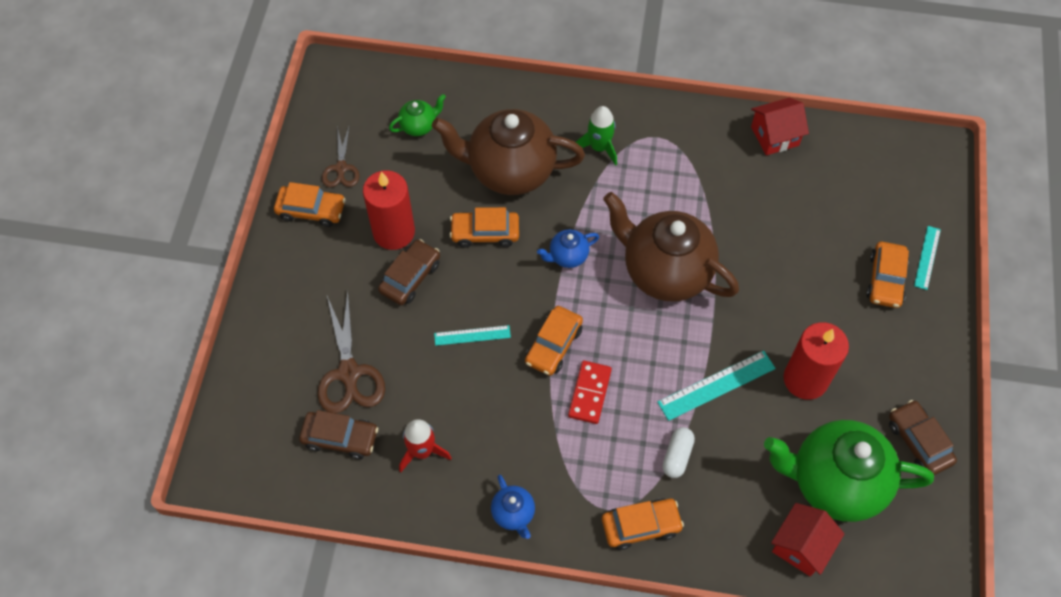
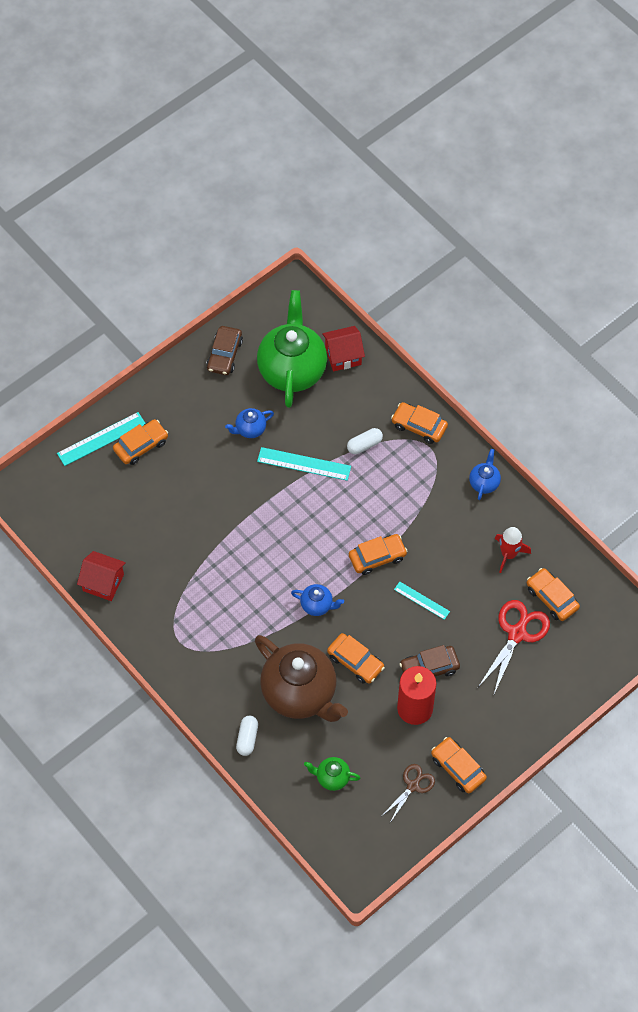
camera: 140 degrees left, 0 degrees up
(340, 438) = (551, 598): brown car -> orange car
(349, 374) = (517, 633): brown scissors -> red scissors
(521, 105) = (247, 738): none -> white capsule
(589, 393) = (382, 514): red domino -> none
(599, 147) = (225, 664): green rocket -> none
(665, 272) = (266, 550): brown teapot -> none
(805, 379) = (250, 429): red candle -> blue teapot
(834, 482) = (292, 370): green teapot -> green teapot turned 135 degrees counterclockwise
(927, 257) = (101, 439): turquoise ruler -> turquoise ruler, size x1.61

